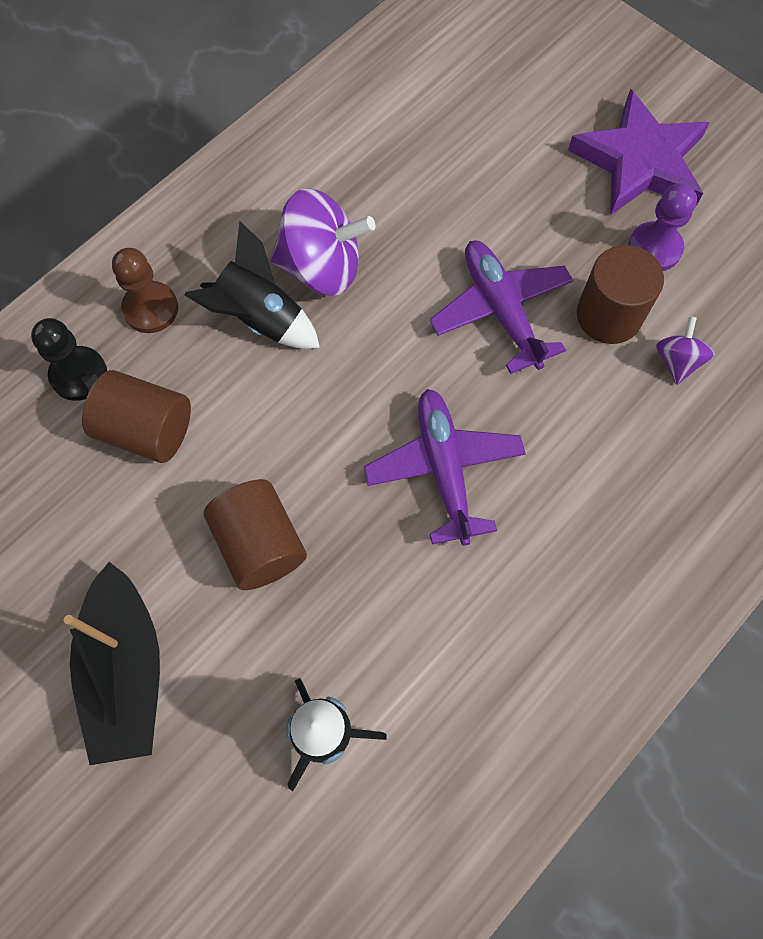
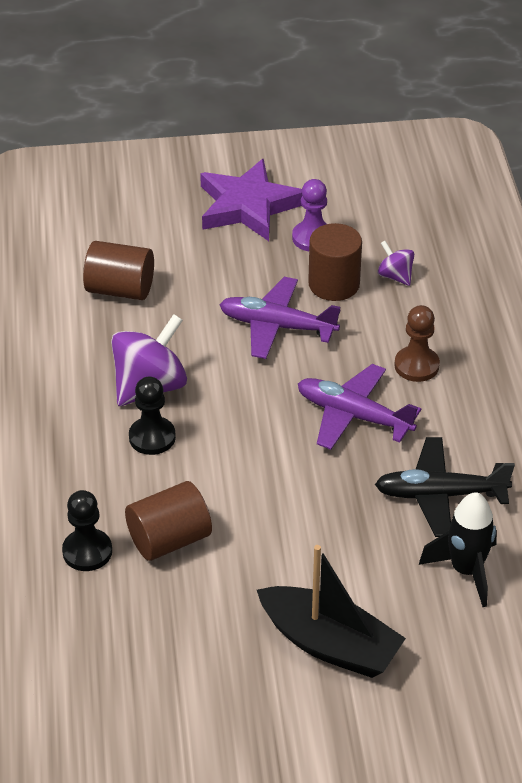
camera: 50 degrees left, 25 degrees down
(150, 309) = (80, 486): brown pawn -> brown pawn (416, 365)
(259, 544) = (311, 529): brown cylinder -> brown cylinder (120, 289)
(260, 318) = (152, 437): black rocket -> black pawn
(408, 632) = (440, 495): none -> black plane

